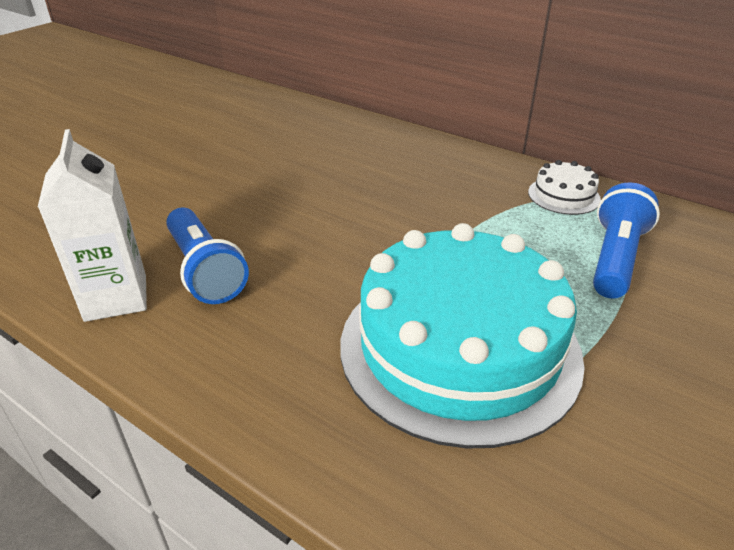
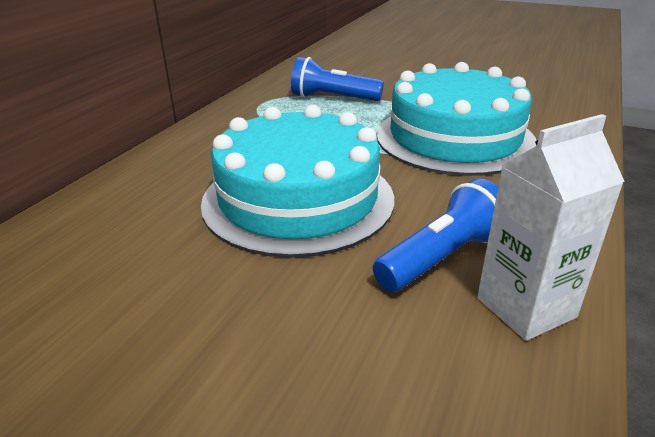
camera: 100 degrees left, 5 degrees down
(337, 210) = (298, 199): none -> turquoise cake
(563, 195) = (252, 109): white cake -> none

